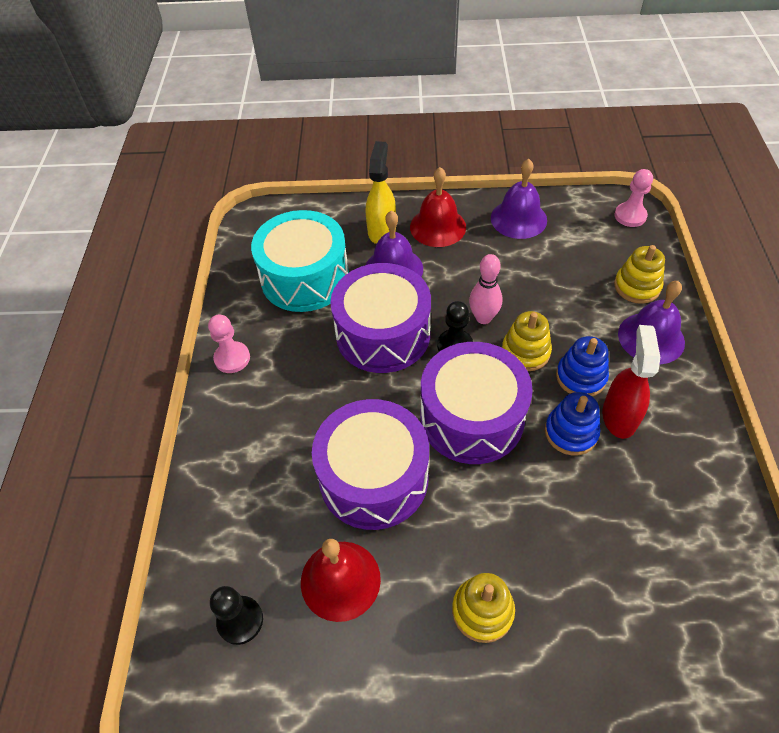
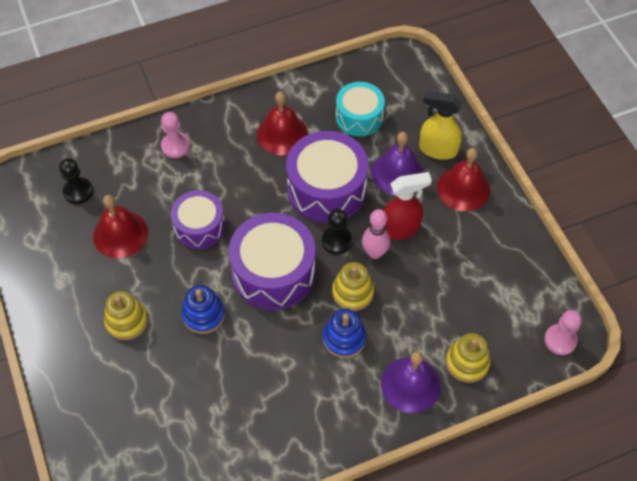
camera: 65 degrees right, 5 degrees up
(232, 358) = (262, 104): pink pawn -> pink pawn (175, 146)
(286, 352) = (282, 134): none -> red bell
(305, 277) = (359, 117): turquoise drum -> turquoise drum, size x0.63
(374, 477) = (200, 227): purple drum -> purple drum, size x0.63
(382, 230) = (437, 149): yellow spray bottle -> yellow spray bottle turned 150 degrees counterclockwise
(518, 219) = (506, 248): purple bell -> none
(571, 432) = (287, 343): blue stacking toy -> blue stacking toy (203, 315)
(619, 416) = (316, 374): red spray bottle -> red spray bottle (400, 229)

